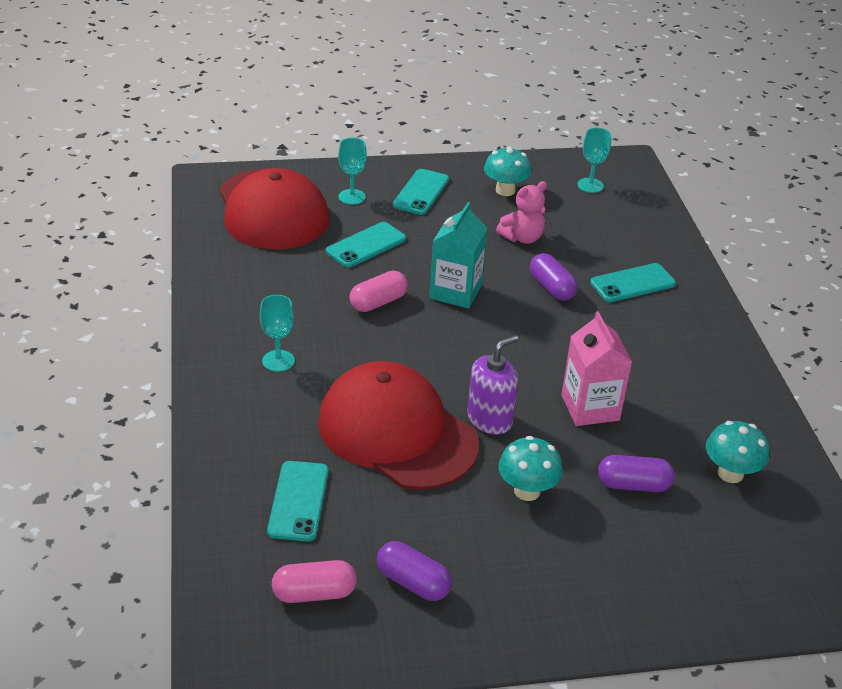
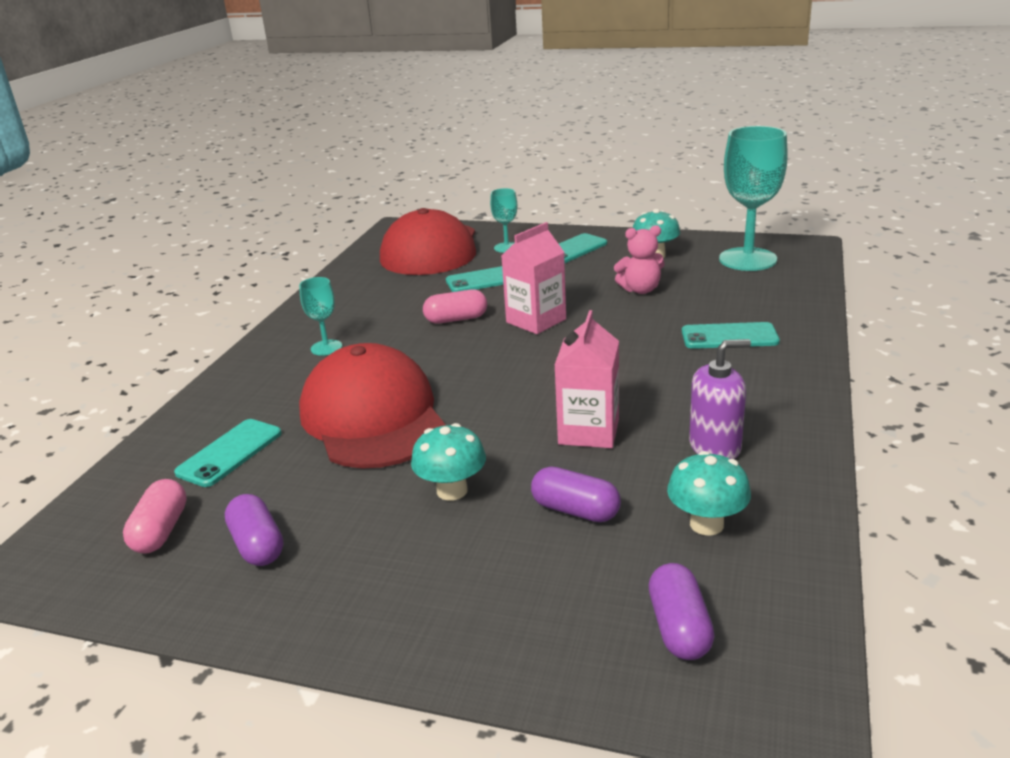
camera: 30 degrees right, 10 degrees down
(314, 593) = (160, 531): pink capsule -> pink capsule turned 75 degrees clockwise
(455, 292) = (536, 321): turquoise carton -> pink carton
(490, 419) = (473, 423): purple soap dispenser -> purple soap dispenser (715, 447)
(551, 288) = (636, 329): purple capsule -> purple capsule (679, 628)
(590, 185) = (747, 259): turquoise goblet -> turquoise goblet, size x2.03

